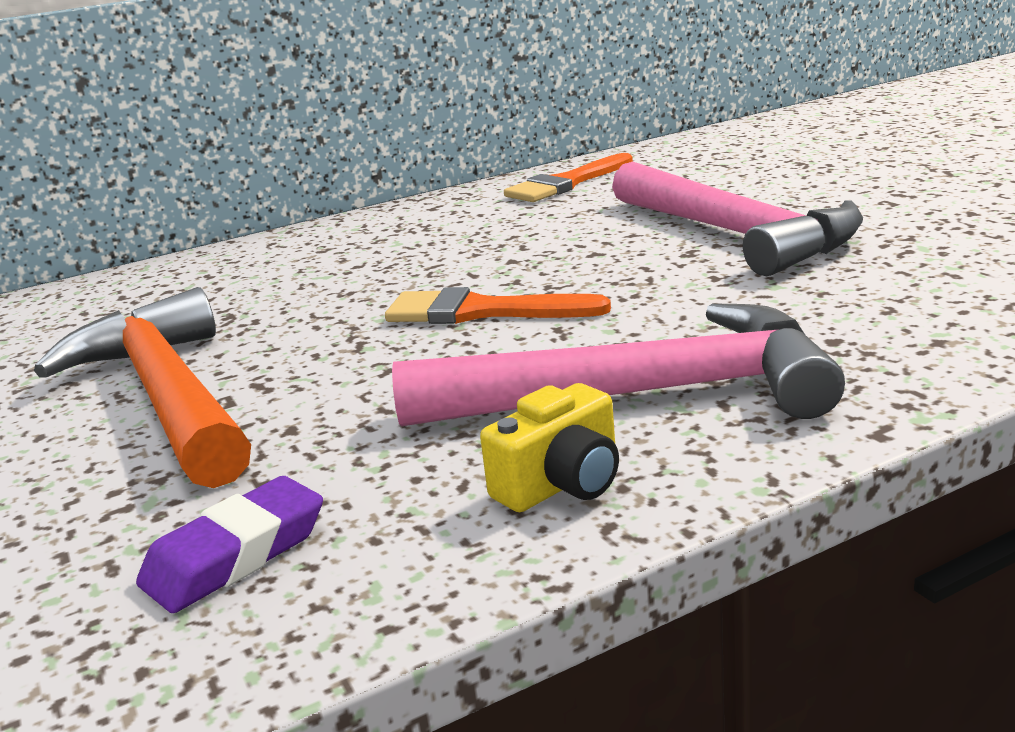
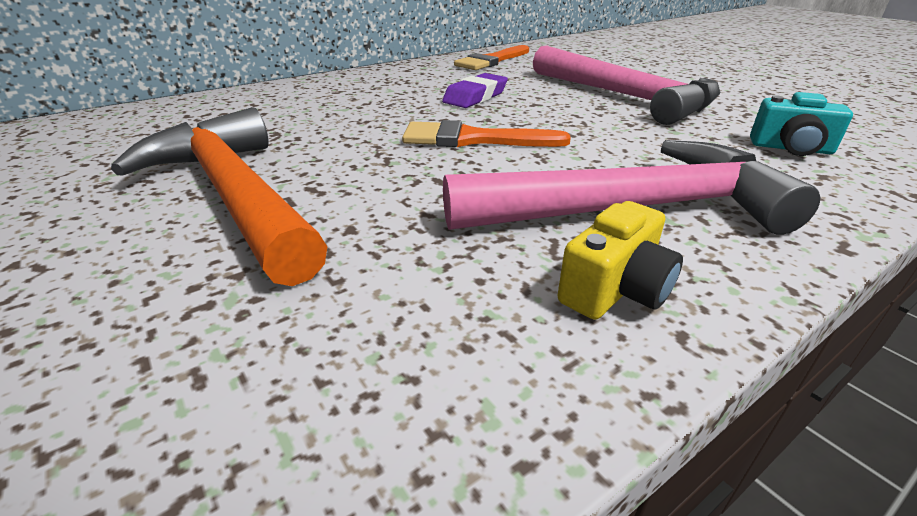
camera: 10 degrees left, 10 degrees up
(235, 555) = (330, 365): purple eraser -> purple eraser (475, 97)
(924, 304) = (791, 149): none -> turquoise camera

